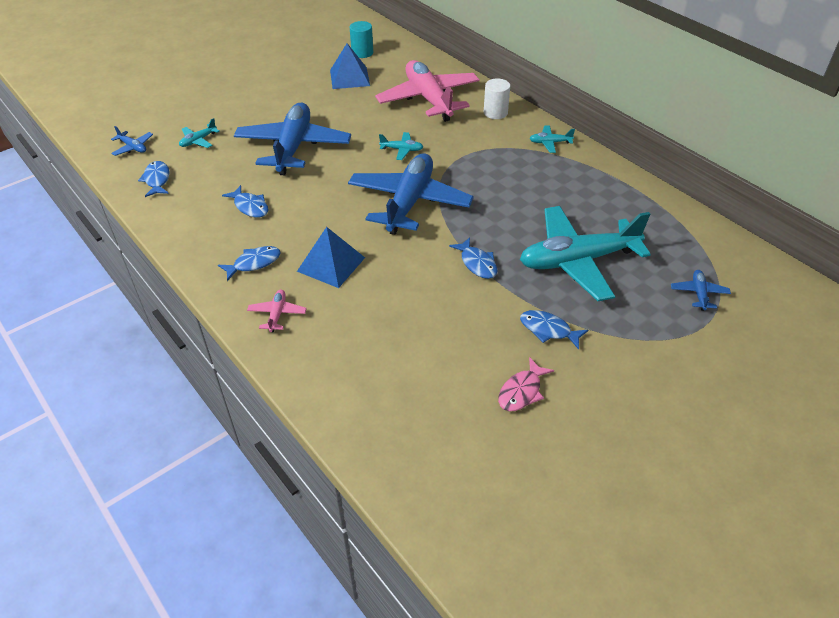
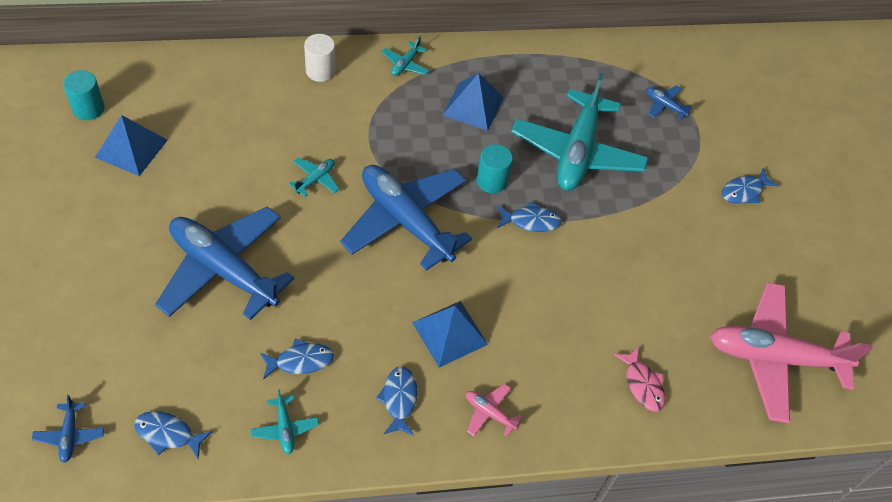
camera: 65 degrees left, 10 degrees up
(133, 147) = (70, 435): blue plane -> blue plane turned 105 degrees clockwise
(198, 141) = (122, 357): turquoise plane -> turquoise plane (285, 428)
(429, 99) = (245, 106): pink plane -> pink plane (774, 358)
(492, 227) = (491, 181): none -> turquoise cylinder
(521, 391) = (694, 281): pink fish -> pink fish (642, 384)
(548, 330) = (641, 223): blue fish -> blue fish (744, 191)
(553, 189) = (473, 106): none -> blue pyramid

